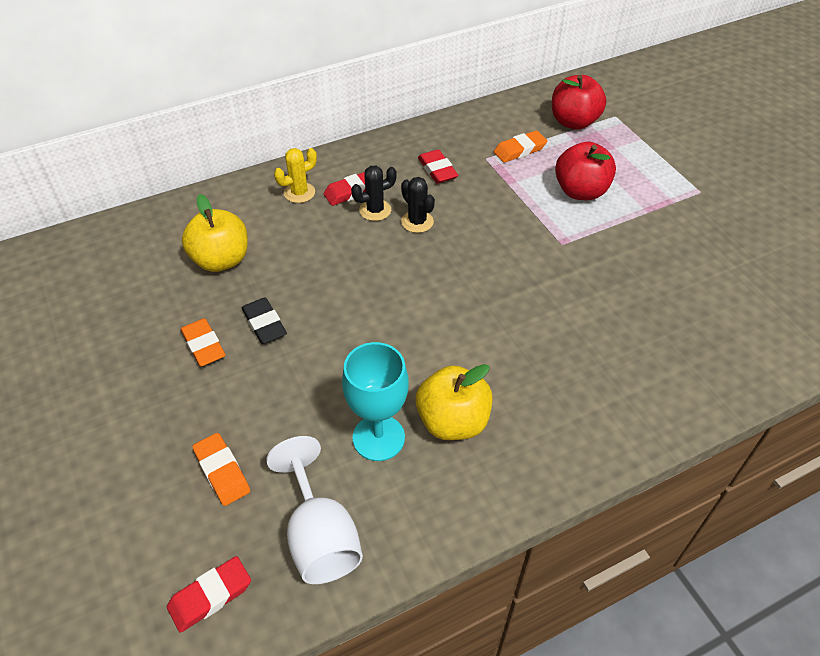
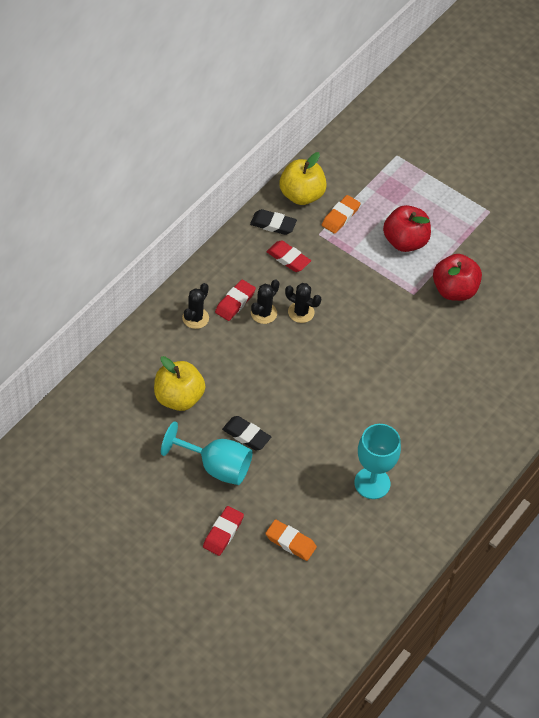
camera: 30 degrees left, 5 degrees up
(204, 345) = (216, 467): orange eraser -> turquoise goblet
(210, 596) = (334, 611): red eraser -> red eraser (223, 533)
(299, 193) = (195, 318): yellow cactus -> black cactus
(320, 536) = (374, 554): white goblet -> none
(442, 137) = (273, 224): none -> black eraser
(452, 421) = (411, 455): yellow apple -> yellow apple (301, 195)
(573, 122) = (368, 173): red apple -> red apple (454, 290)

